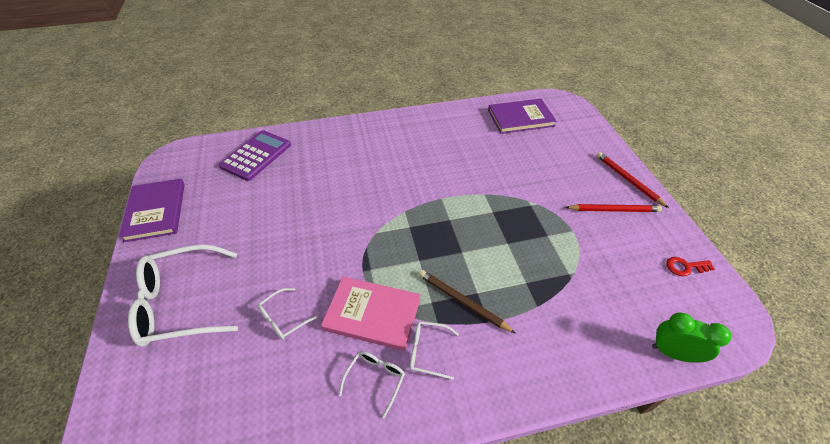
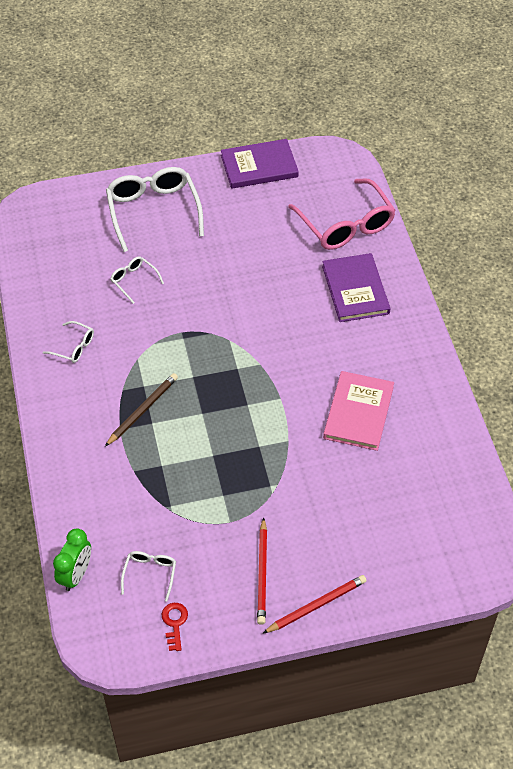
camera: 90 degrees right, 5 degrees up
(256, 155) = (346, 225): purple calculator -> pink glasses
(372, 314) = (134, 342): pink book -> pink book (358, 412)
(427, 351) = (95, 382): white glasses -> white glasses (150, 574)
(520, 118) = (444, 499): purple book -> purple book (355, 290)

